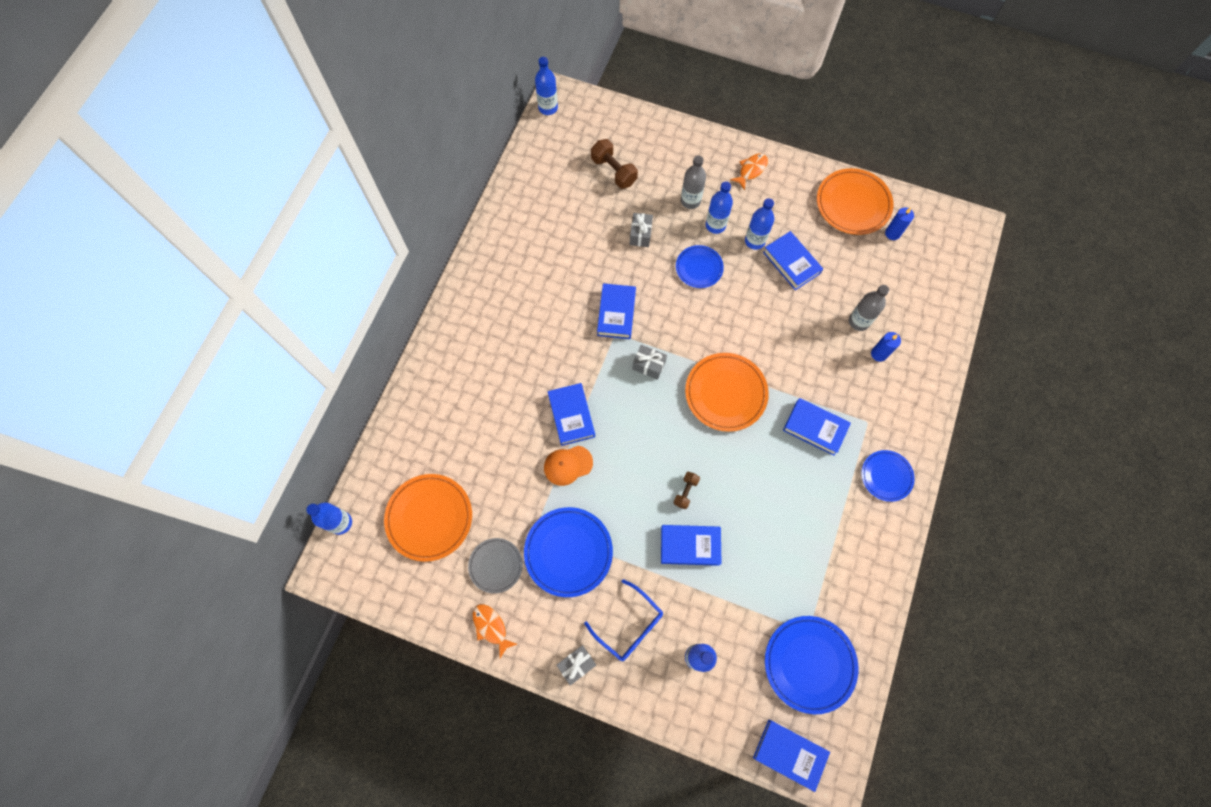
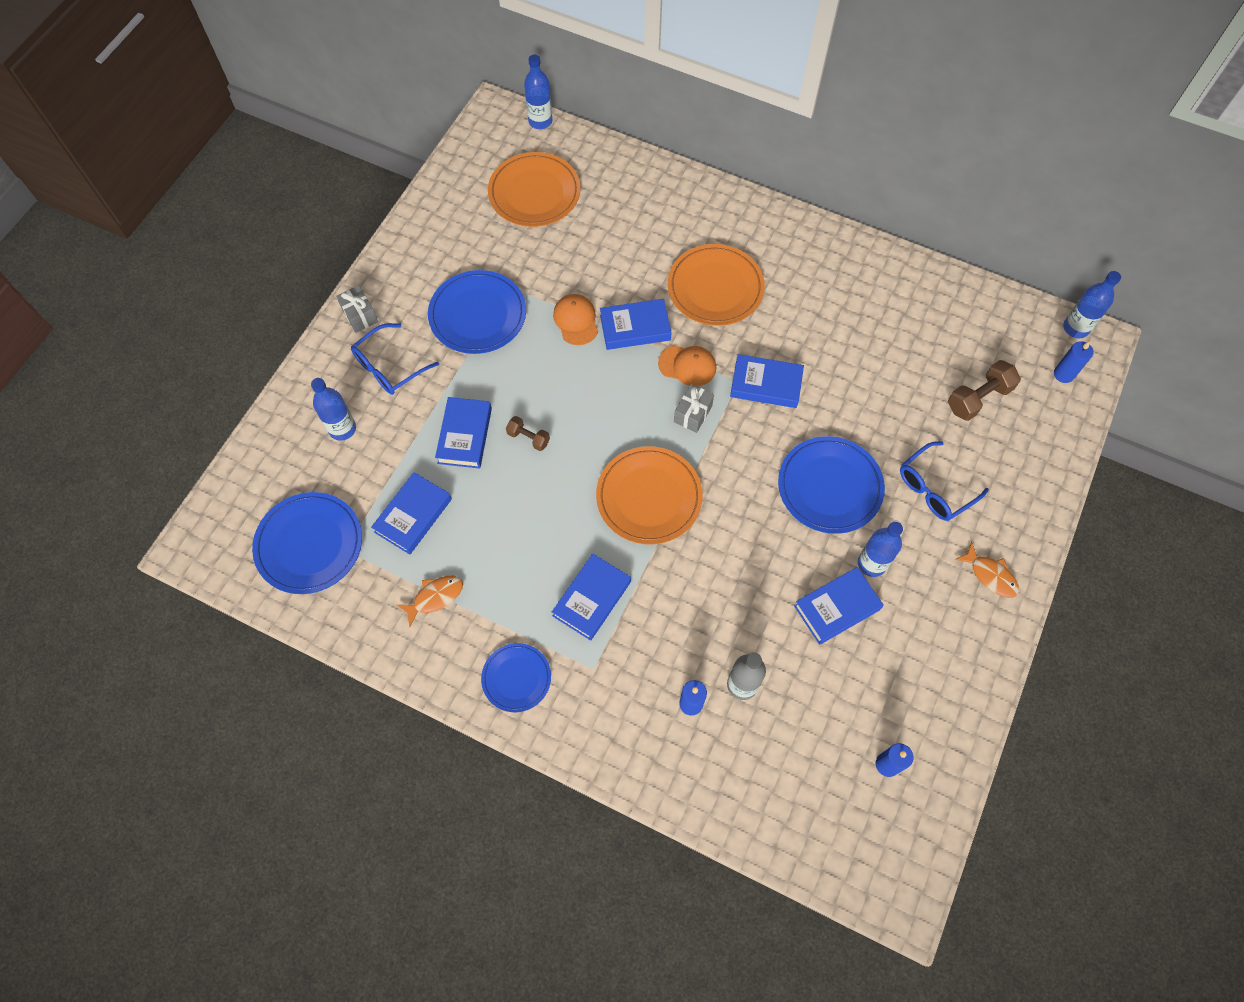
camera: 95 degrees right, 5 degrees down
(491, 627) = (413, 243): orange fish -> orange fish (435, 597)
(496, 565) = (474, 249): grey plate -> none
(588, 118) = (1063, 374): none -> blue candle
(604, 372) = (687, 365): none -> orange cap
(640, 235) = (880, 422): grey gift -> none
(690, 201) = (935, 488): grey bottle -> blue glasses
(699, 268) = (829, 487): blue plate -> blue plate, size x1.64
(715, 225) = (896, 515): blue bottle -> none
(789, 753) = (222, 509): blue book -> blue book (413, 516)
(853, 204) = (937, 714): orange plate -> orange plate (715, 288)

